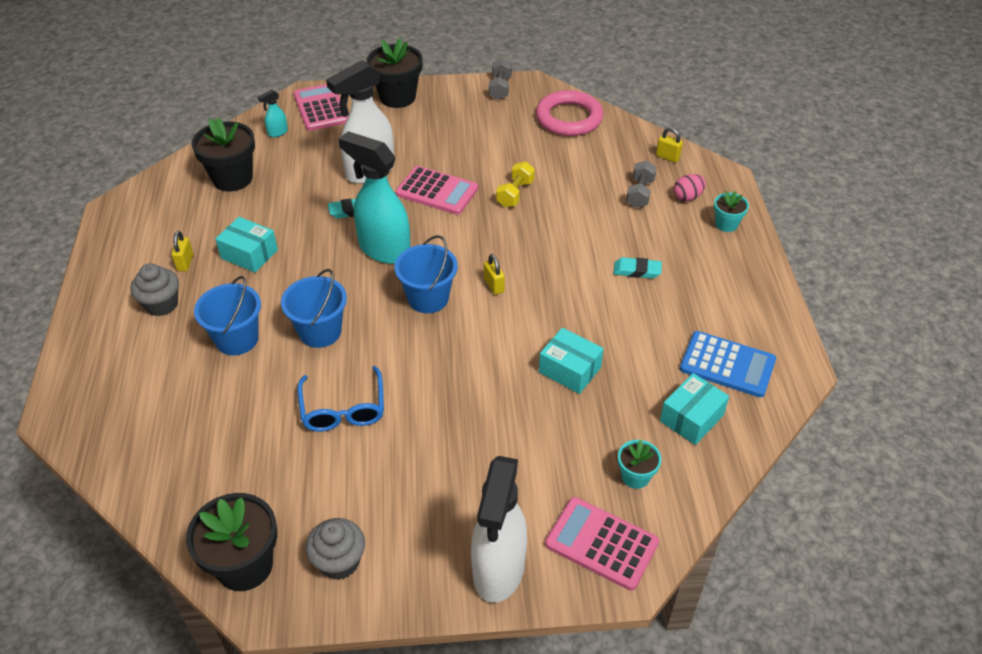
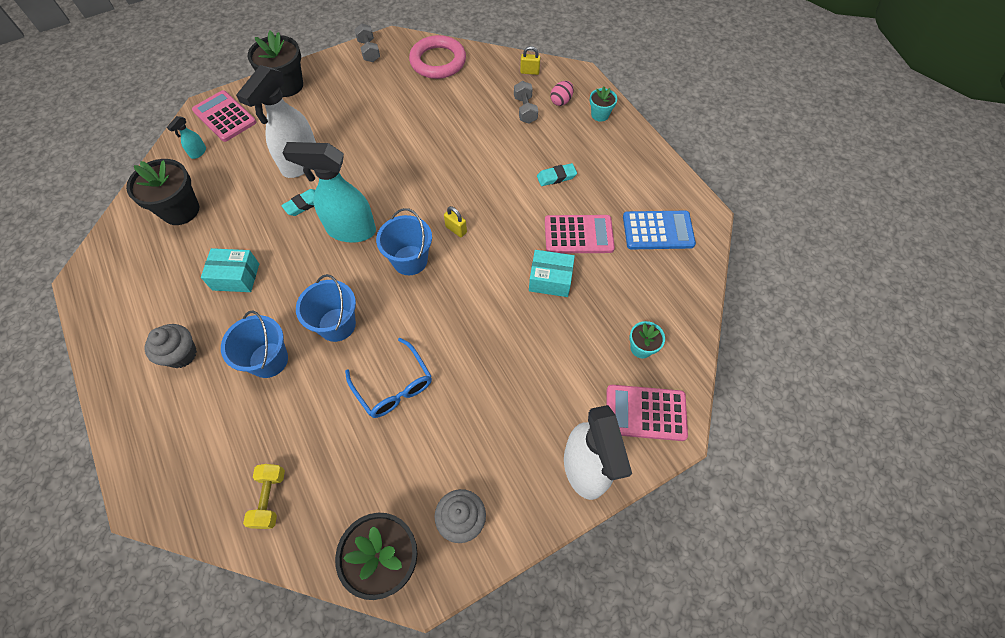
camera: 25 degrees left, 15 degrees up
(185, 263) = (181, 306): yellow padlock -> none
(437, 191) = (366, 161): pink calculator -> pink calculator (578, 235)
(515, 193) = (430, 142): yellow dumbbell -> yellow dumbbell (270, 498)
(691, 418) = (655, 284): turquoise box -> none

